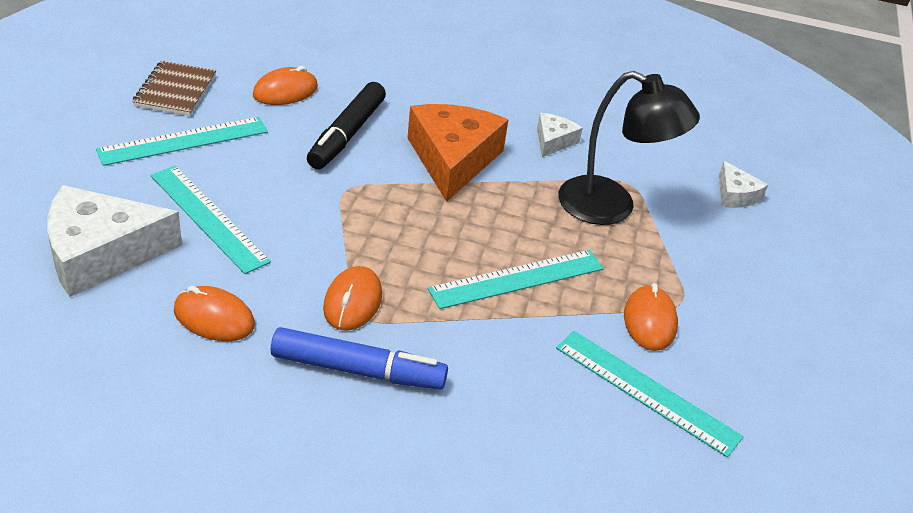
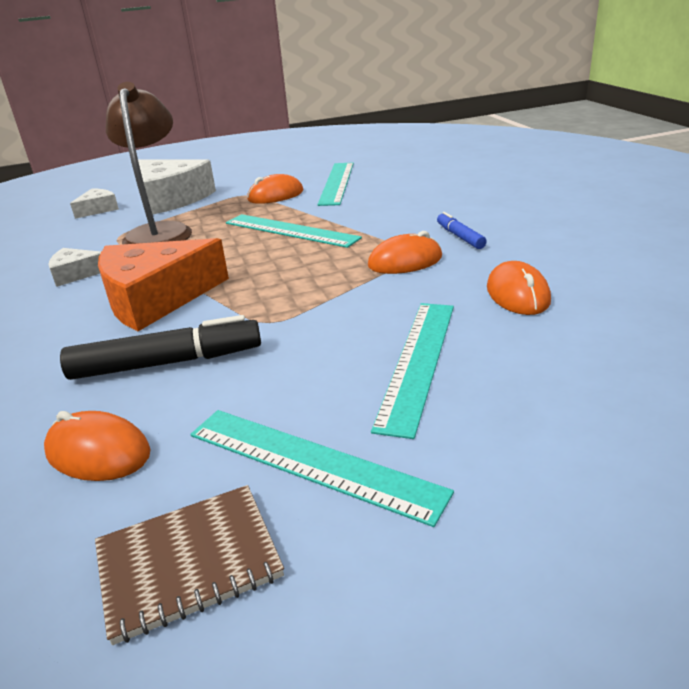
camera: 115 degrees left, 10 degrees down
(101, 253) = (566, 385): white cheese -> white cheese (171, 198)
(358, 370) = (460, 237): blue marker -> blue marker, size x0.54
(611, 207) = (160, 232): black lamp -> brown lamp

